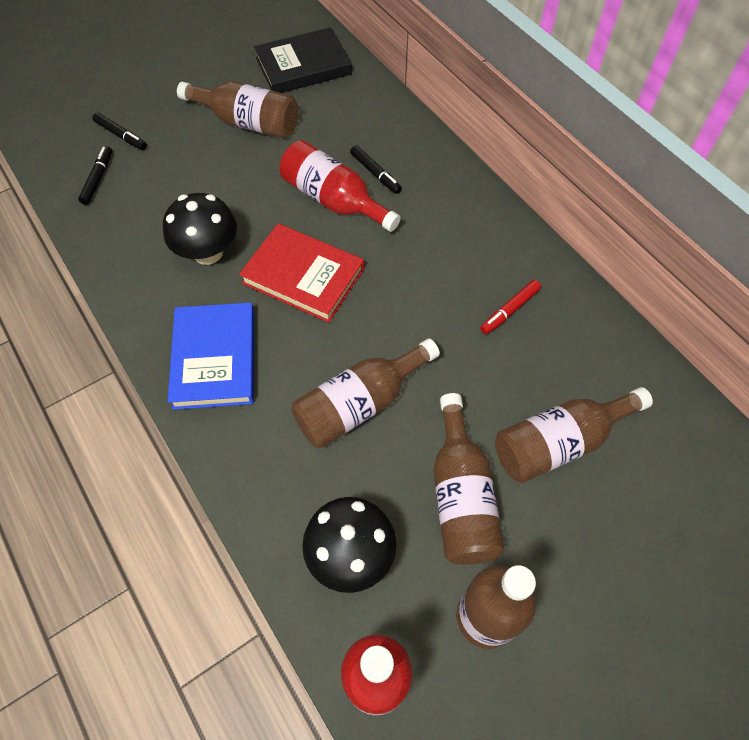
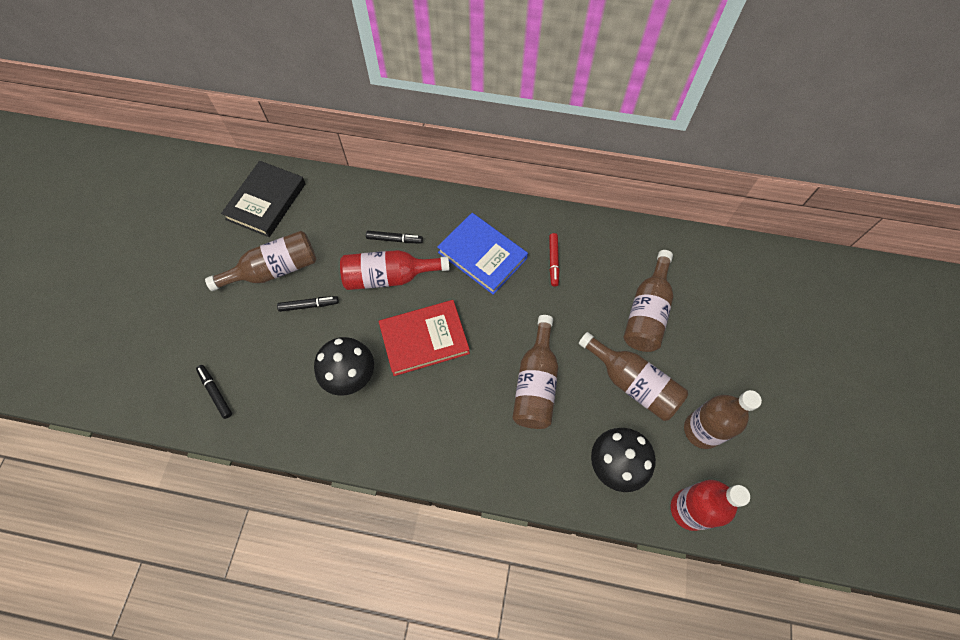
camera: 45 degrees left, 5 degrees up
(121, 135) = (194, 350): black marker -> black marker (309, 305)
(215, 358) = (430, 433): blue book -> blue book (482, 255)

